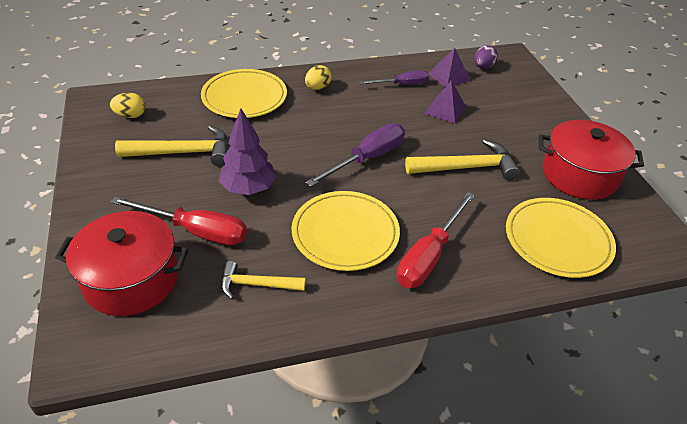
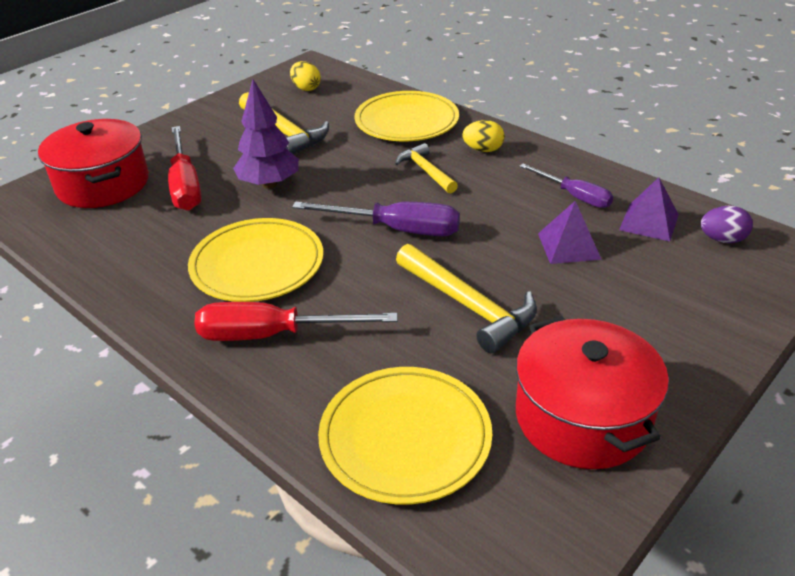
camera: 60 degrees right, 5 degrees down
(257, 284) = (142, 245): yellow hammer -> yellow hammer (426, 171)

